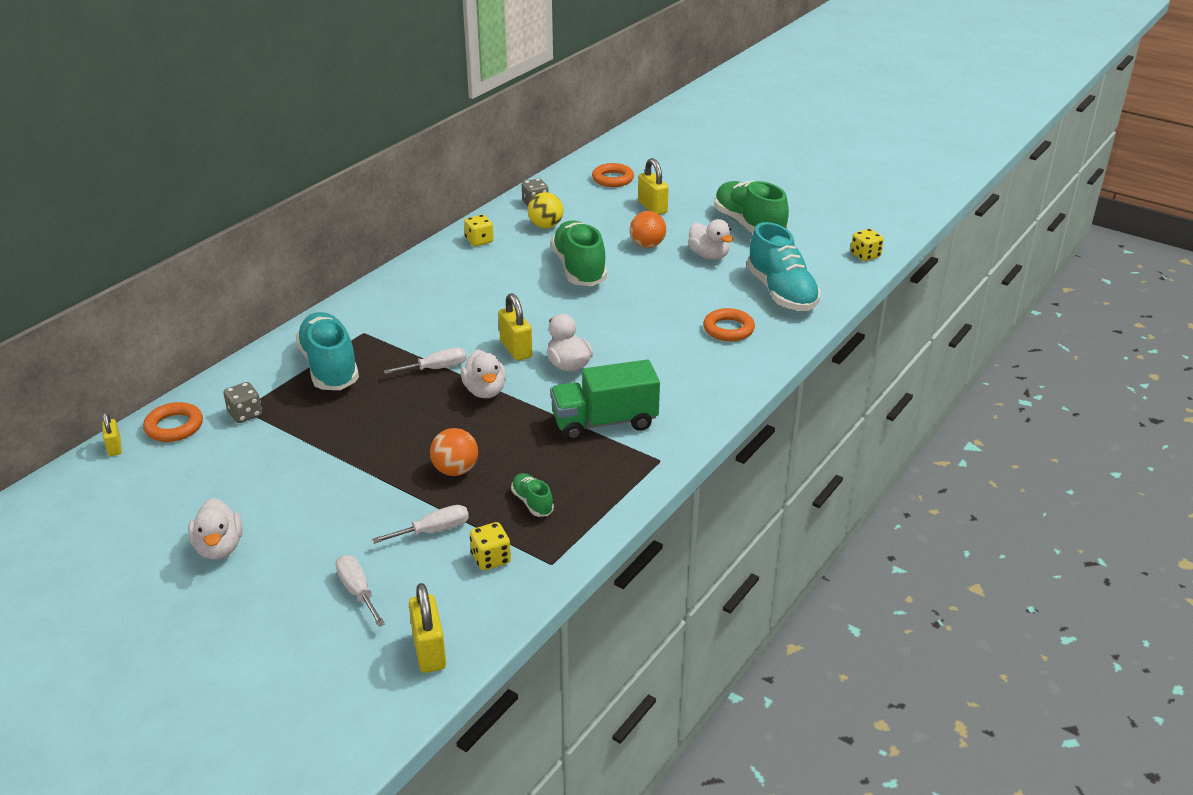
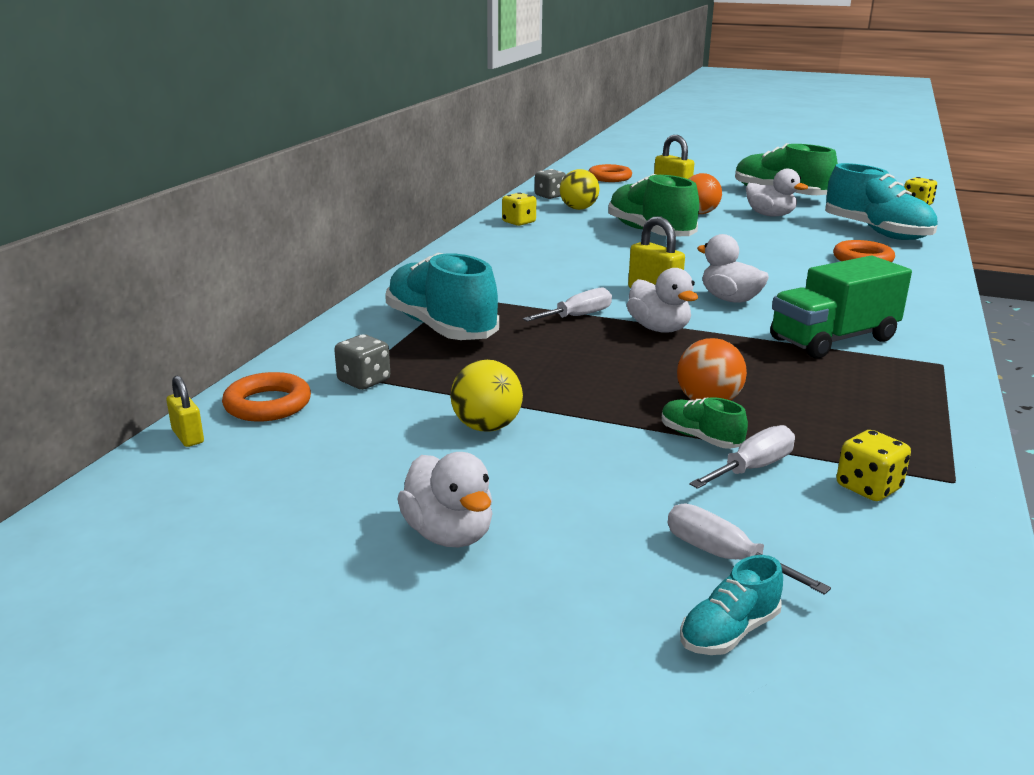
camera: 15 degrees left, 10 degrees down
(296, 469) = (486, 427): none -> yellow ball
(320, 637) = (729, 632): none -> turquoise shoe
(429, 651) = (923, 620): yellow padlock -> none
(532, 502) = (845, 421): green shoe -> green shoe (700, 438)

